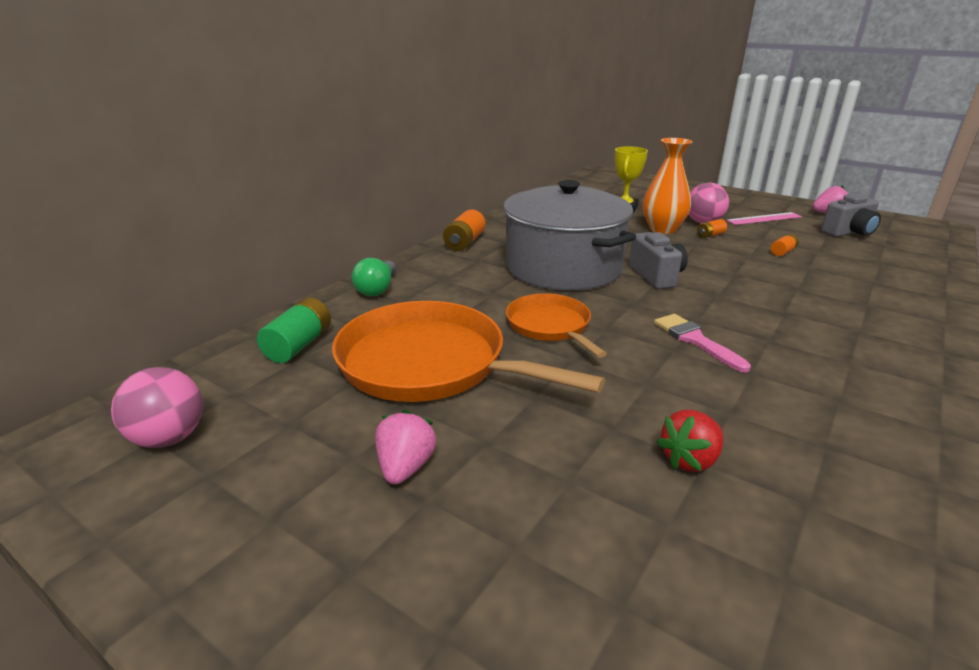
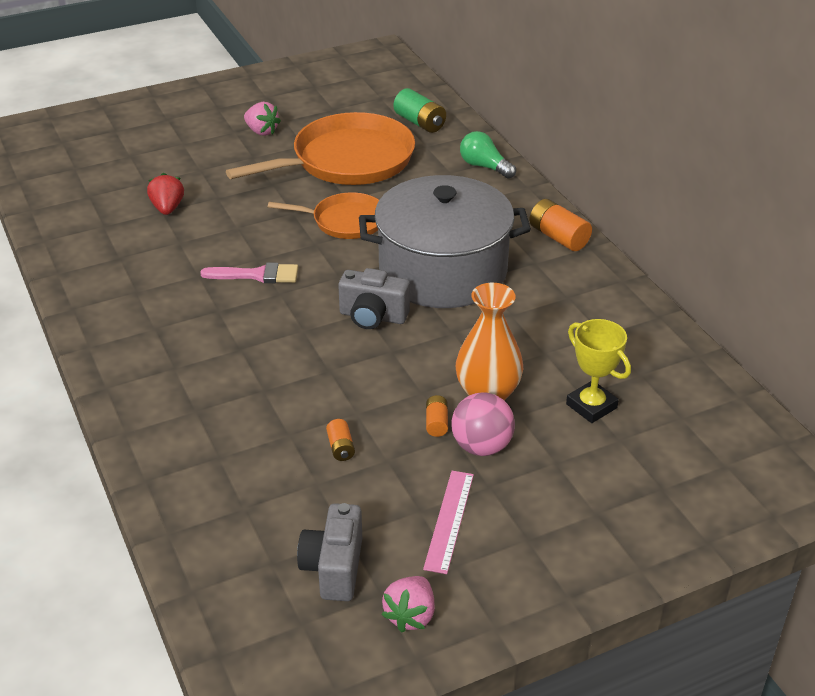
camera: 120 degrees right, 10 degrees up
(169, 438) = (356, 79): pink ball -> none

